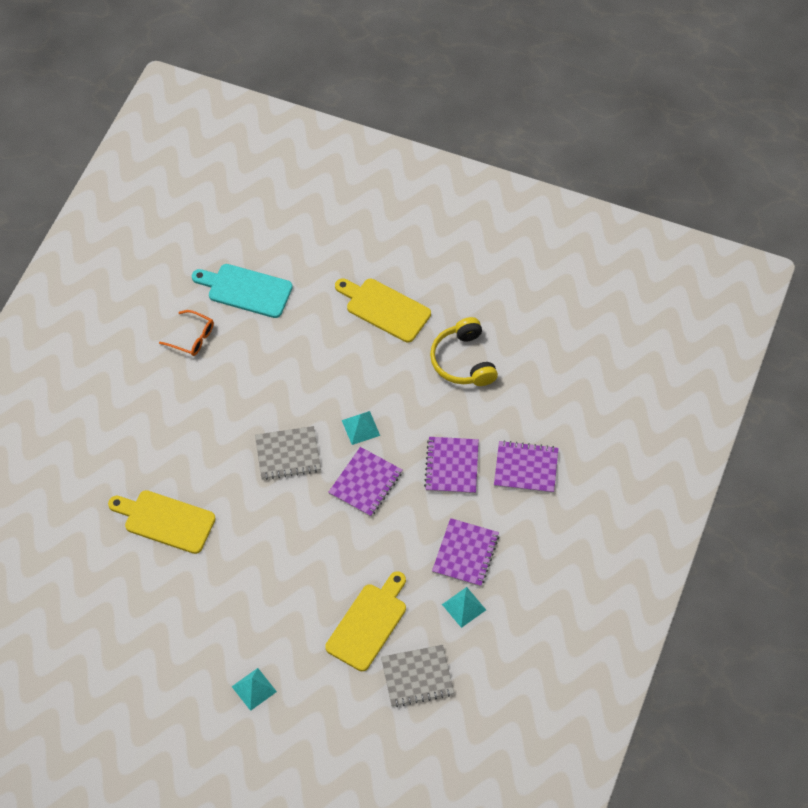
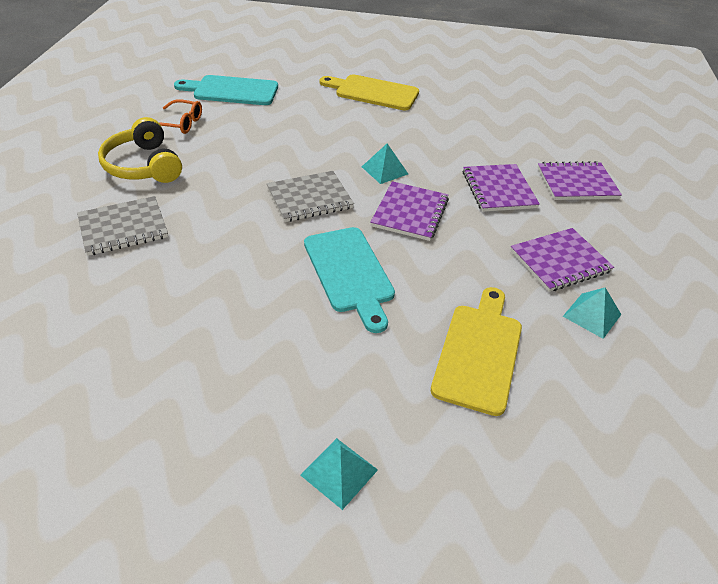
camera: 15 degrees left, 15 degrees down
(165, 521) = (164, 276): yellow cutting board -> none
(300, 539) = (350, 272): none -> turquoise cutting board
(417, 677) = (581, 410): grey notebook -> grey notebook (123, 228)
(463, 361) = (465, 117): yellow headphones -> yellow headphones (143, 166)
(465, 553) = (560, 261): purple notebook -> purple notebook turned 60 degrees clockwise

